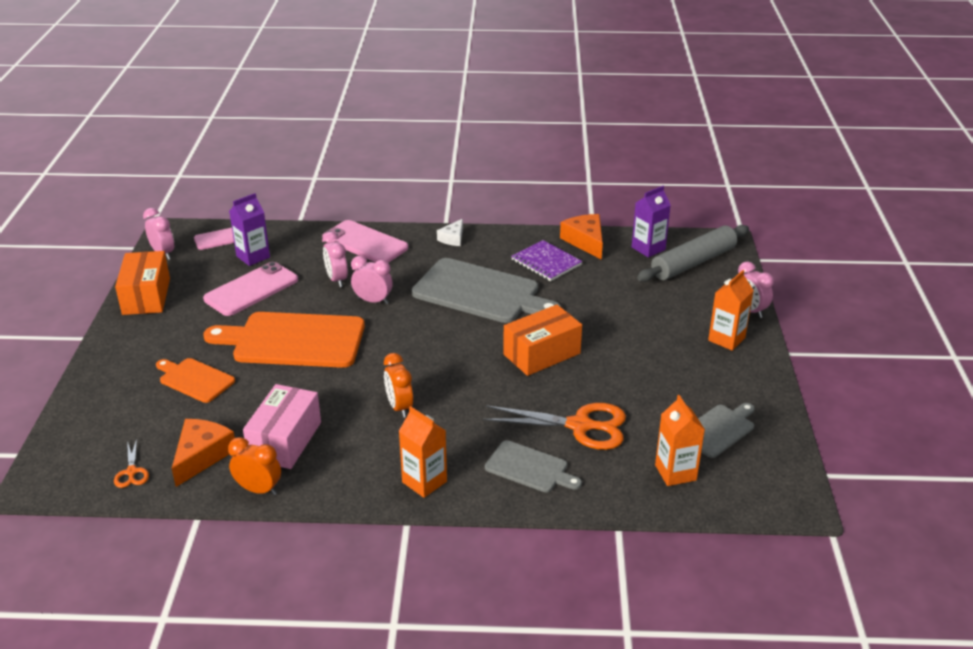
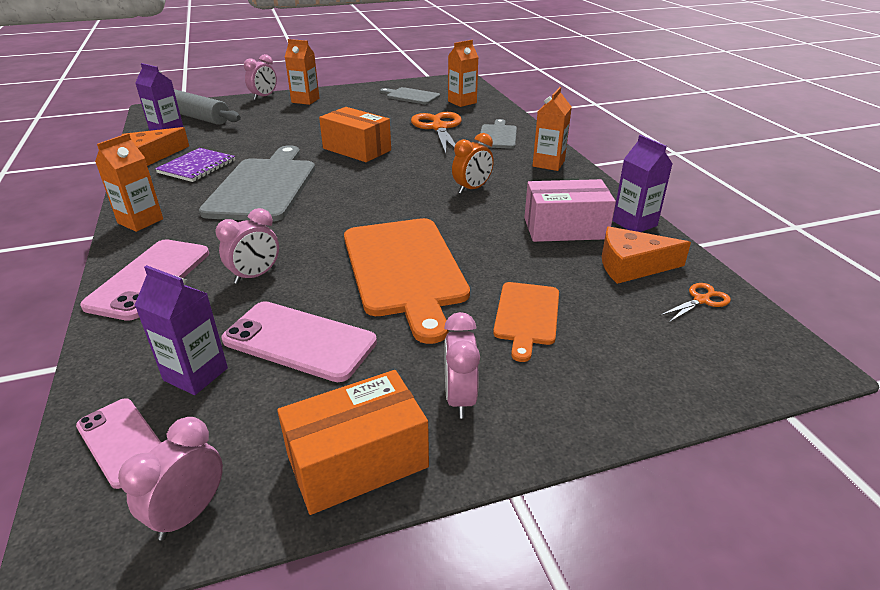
camera: 110 degrees left, 0 degrees up
(258, 489) = (634, 223): orange clock -> purple carton
(373, 301) = (299, 240): pink clock -> pink clock (460, 398)
(452, 238) = (140, 221): white cheese -> orange carton

